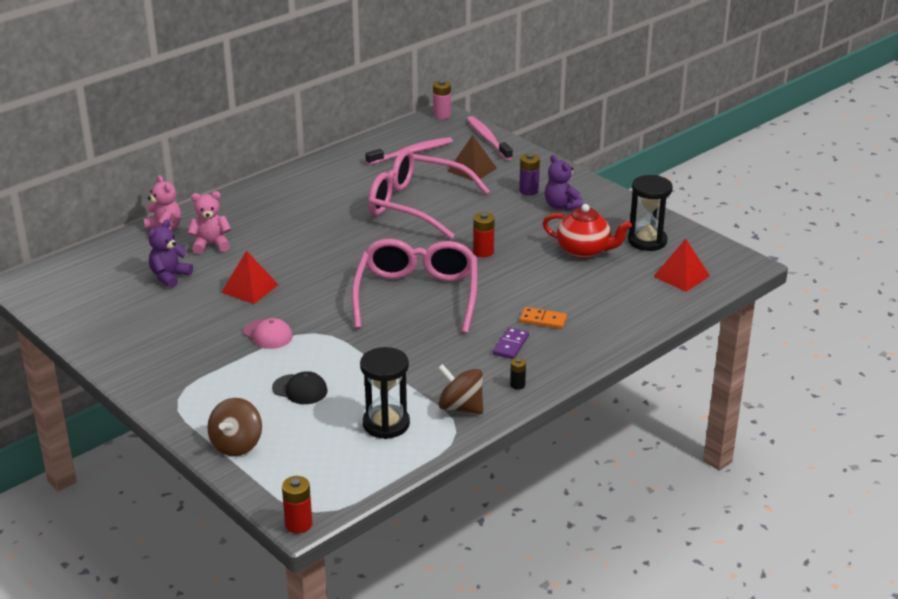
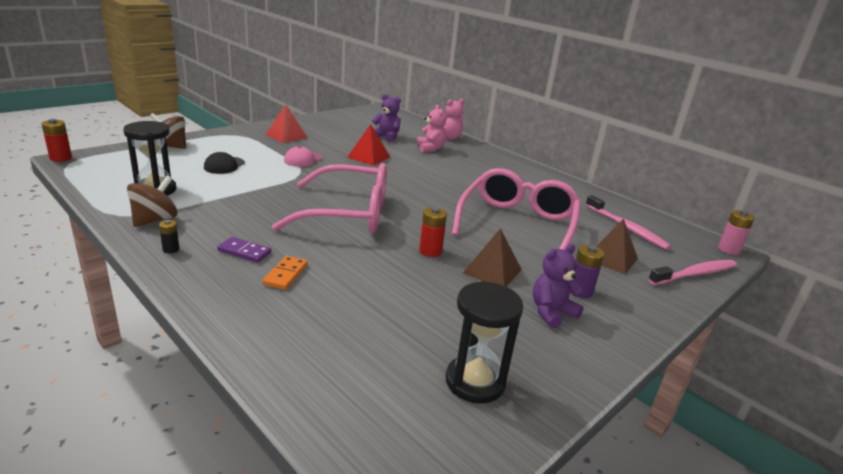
camera: 85 degrees right, 5 degrees down
(508, 225) = (492, 271): none -> brown pyramid
(584, 251) = (439, 319): red teapot -> none
(681, 276) = (372, 407): red pyramid -> red pyramid (286, 136)

